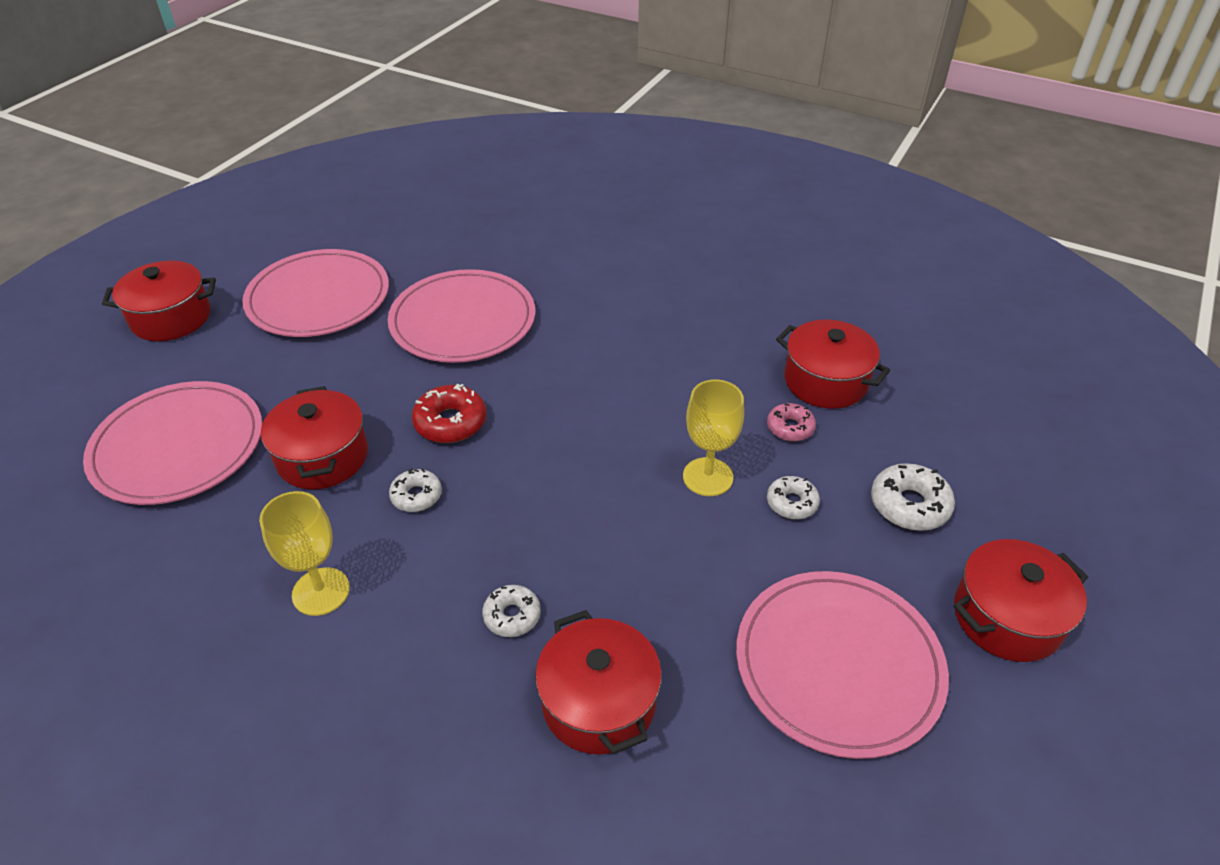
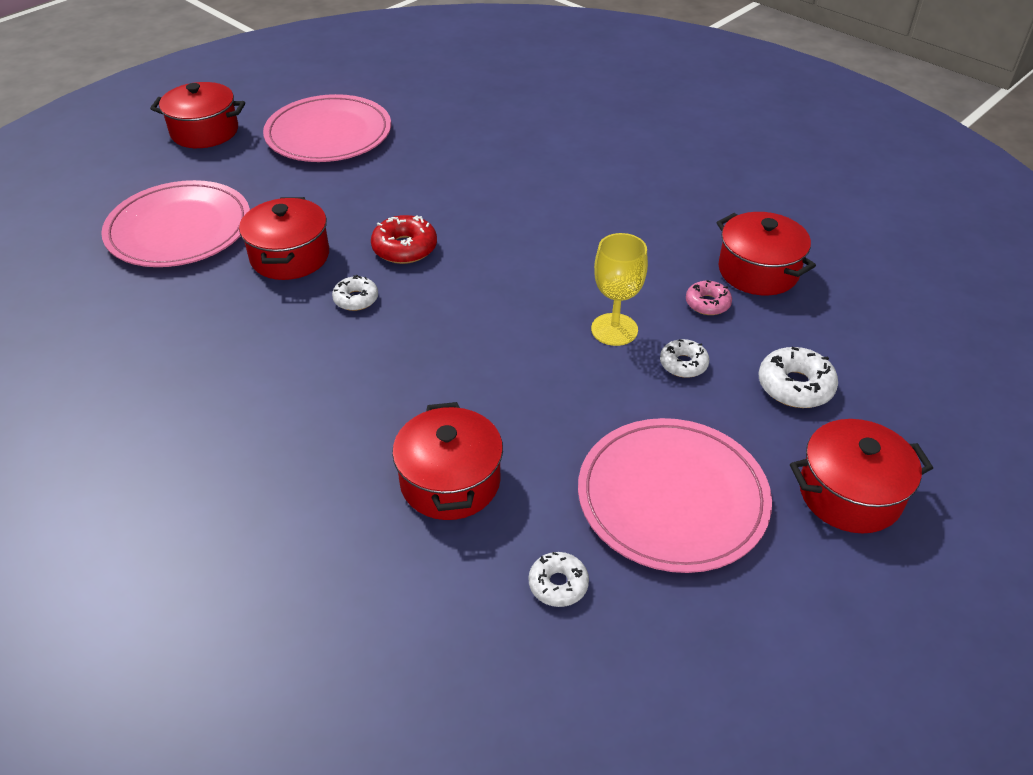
camera: 15 degrees right, 0 degrees up
(321, 591) = (254, 355): yellow goblet -> none
(463, 321) = (444, 170): pink plate -> none
(512, 616) = (402, 403): white donut -> white donut (558, 584)

